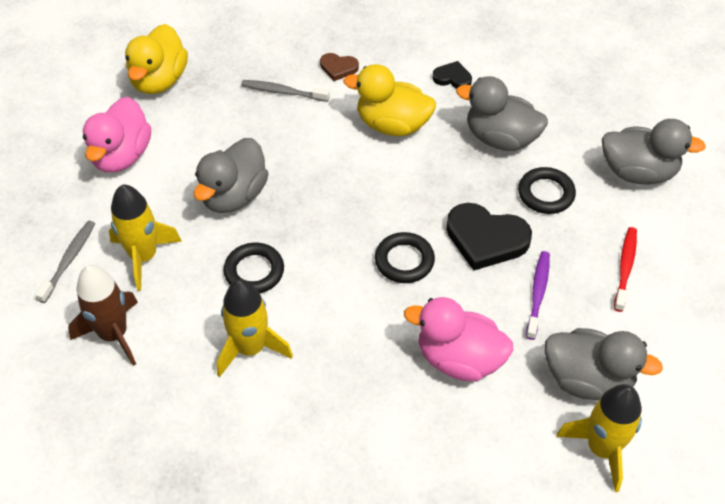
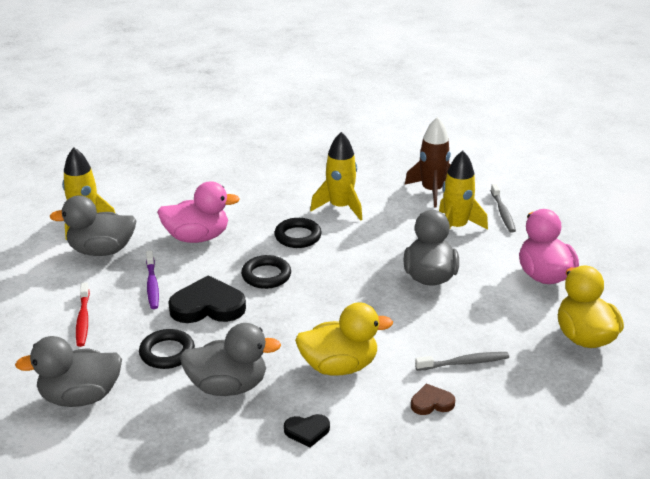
camera: 155 degrees right, 20 degrees down
(254, 271) = (372, 241): black ring -> black ring (298, 236)

